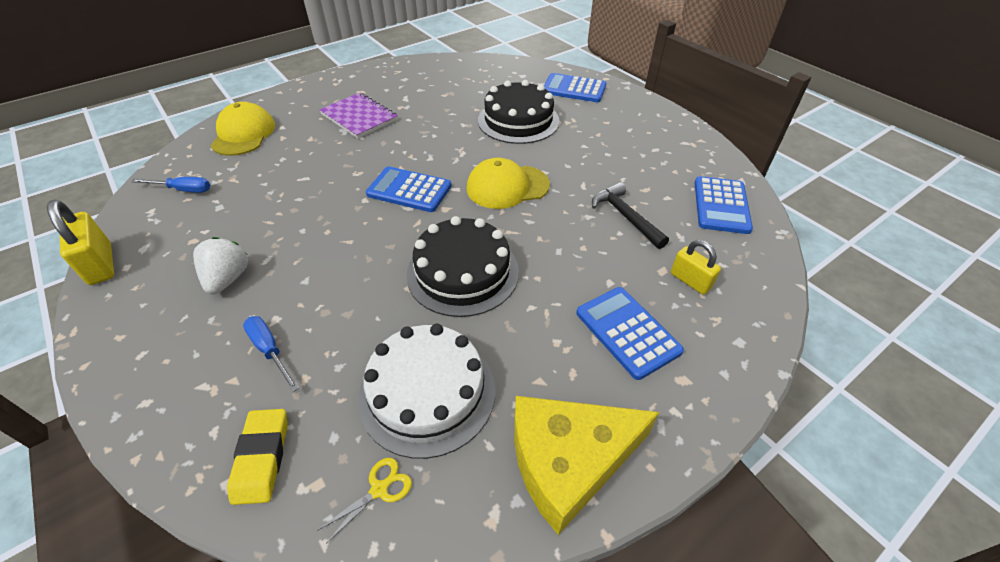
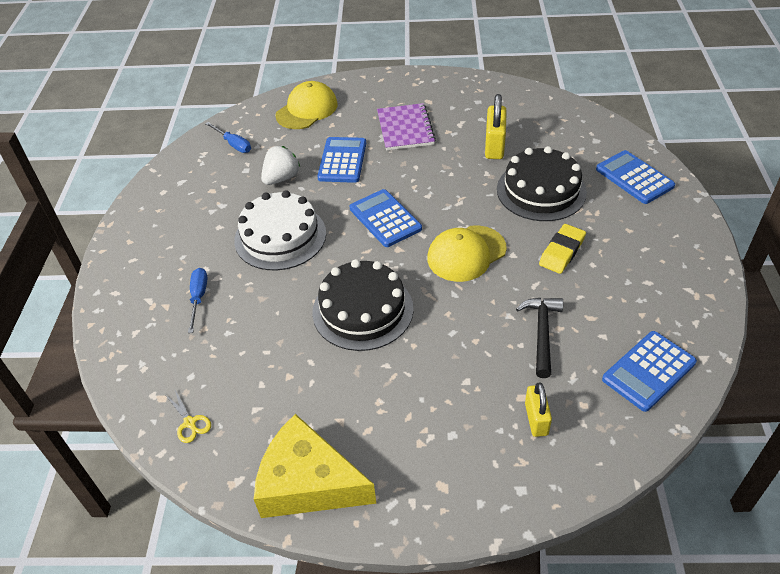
camera: 40 degrees right, 0 degrees up
(101, 264) = (151, 182): yellow padlock -> yellow padlock (494, 146)
(228, 279) = (211, 232): white strawberry -> white strawberry (281, 178)
(262, 458) = (147, 364): yellow eraser -> yellow eraser (562, 252)
(380, 489) = (190, 423): yellow scissors -> yellow scissors turned 60 degrees clockwise
(427, 392) = (264, 382): white cake -> white cake (280, 236)
(507, 187) = (466, 253): yellow cap -> yellow cap turned 60 degrees counterclockwise
(627, 332) = (438, 426): blue calculator -> blue calculator (342, 160)

